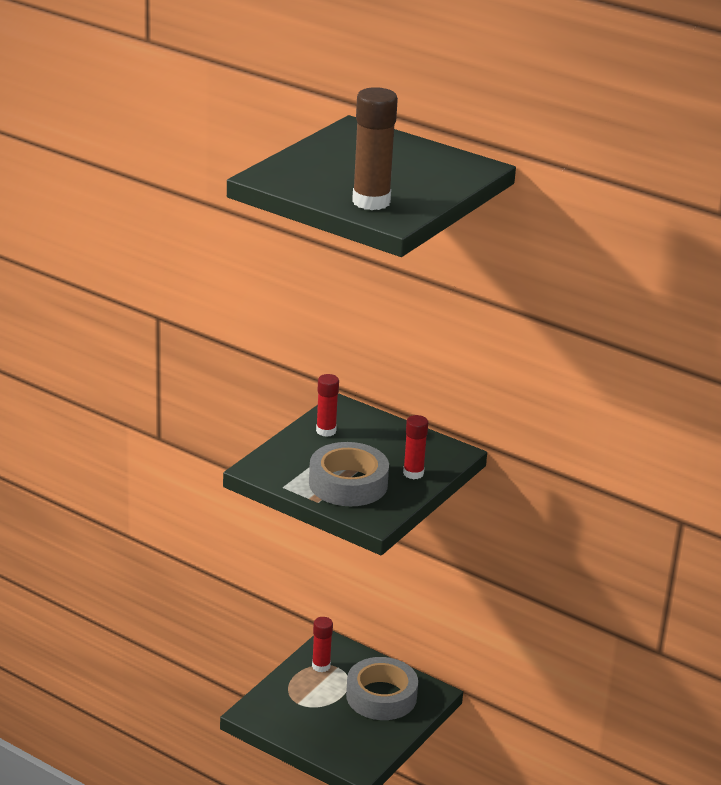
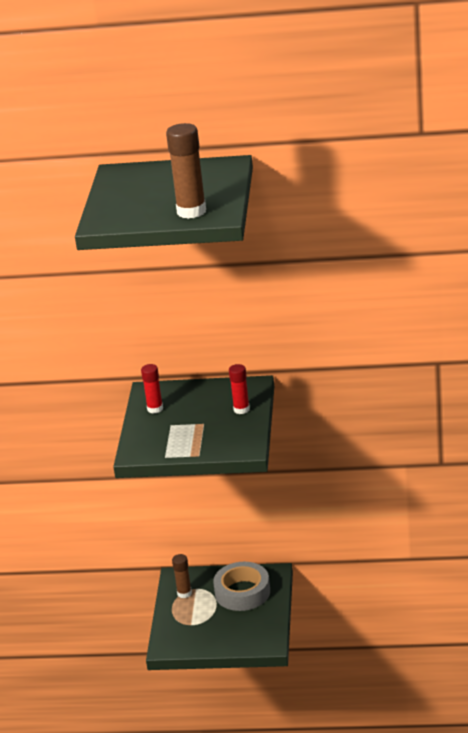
camera: 25 degrees left, 0 degrees up
(321, 666) = (184, 593): red glue stick -> brown glue stick
(348, 483) = (206, 435): grey tape -> none

